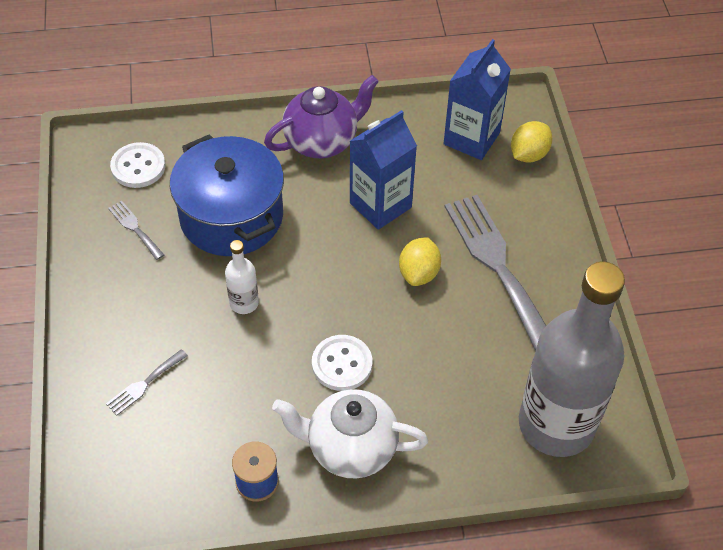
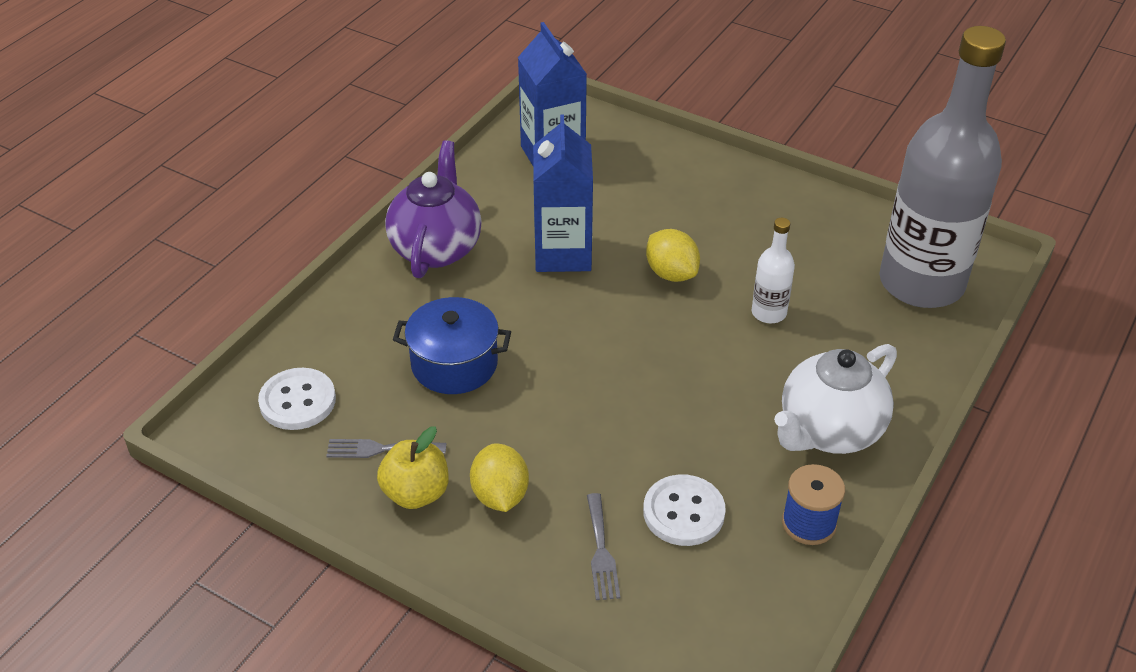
camera: 50 degrees left, 10 degrees down
(116, 267) = (416, 493): none -> yellow apple
(231, 216) = (454, 364): blue pot -> blue pot, size x0.63
(244, 303) = (577, 414): white bottle -> white bottle (769, 313)
(342, 364) = (725, 383): white button -> white button (683, 512)
(497, 265) = (715, 221): grey fork -> none
(528, 154) = (612, 133): yellow lemon -> yellow lemon (500, 495)

